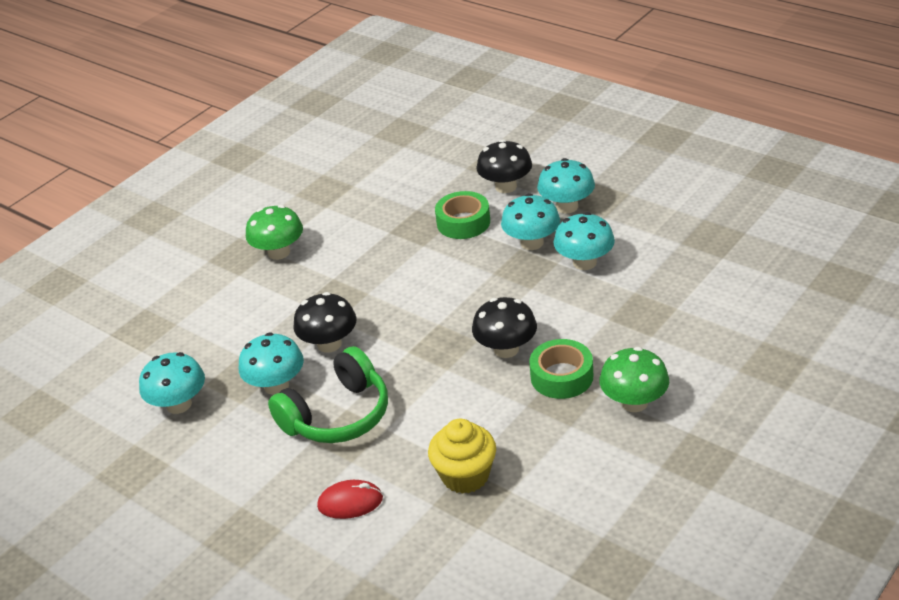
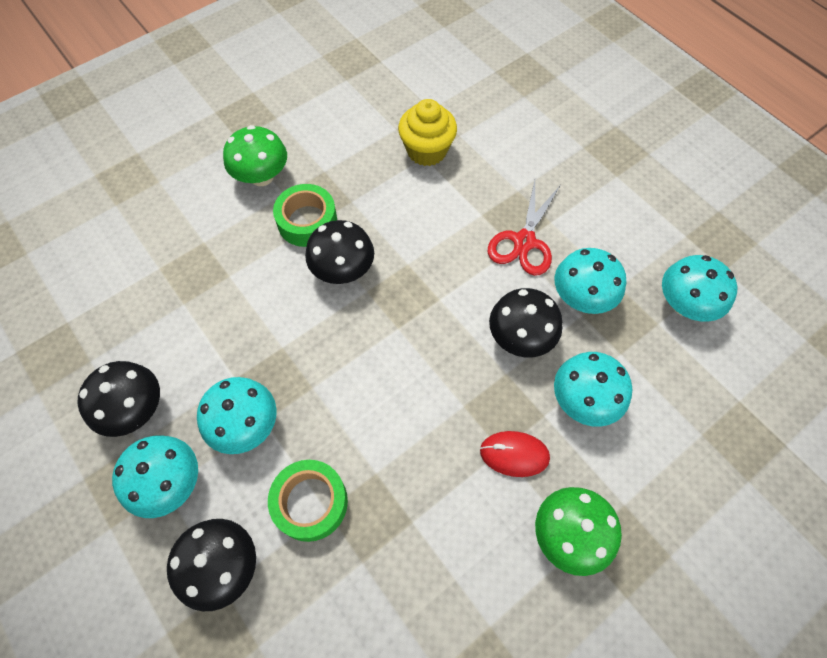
camera: 170 degrees left, 25 degrees up
(337, 415) = (524, 242): green headphones -> red scissors
(350, 502) = (524, 154): red mouse -> red mouse (514, 454)
(584, 262) = (206, 367): turquoise mushroom -> turquoise mushroom (583, 400)
(621, 229) = (135, 409): none -> black mushroom

